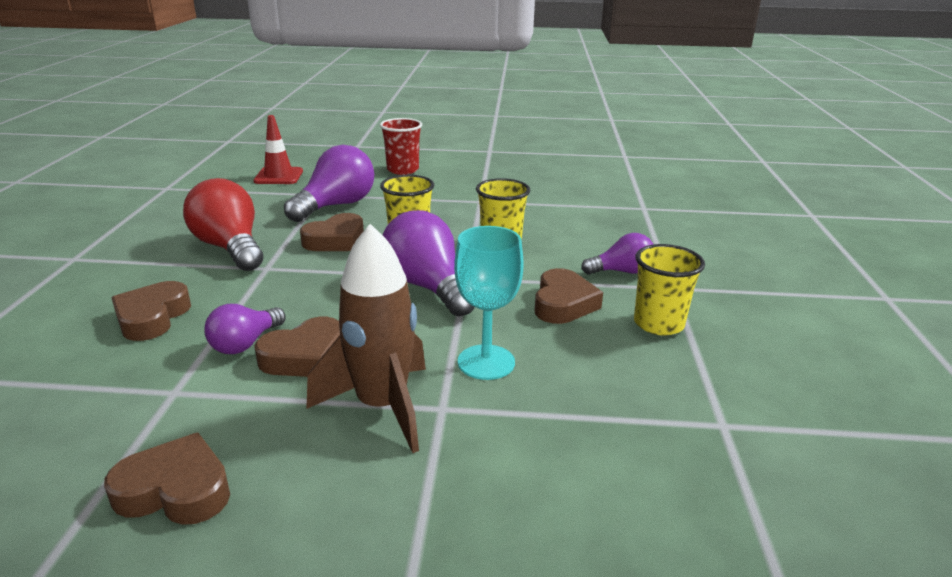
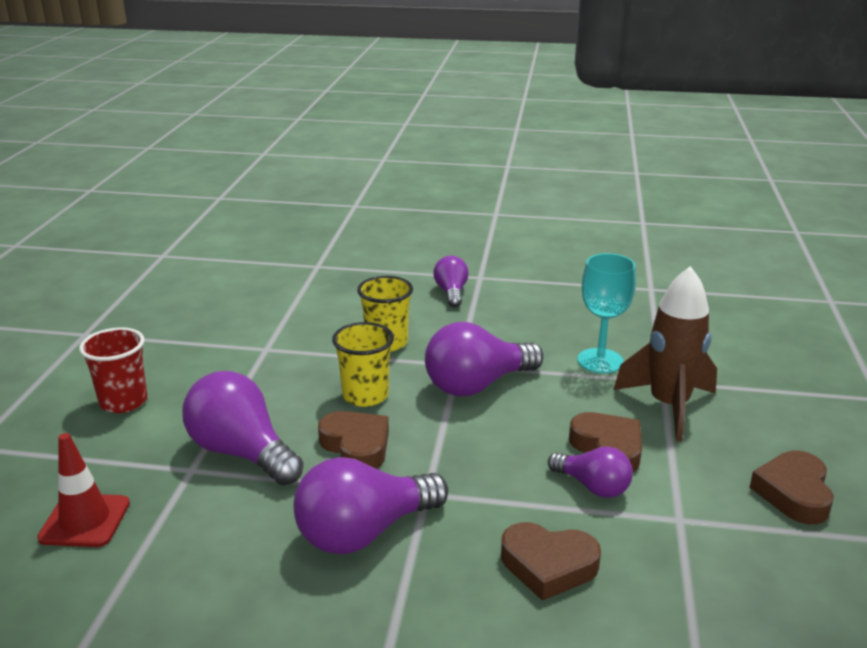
camera: 85 degrees left, 0 degrees up
(230, 248) = (364, 532): red light bulb -> purple light bulb
(563, 303) = (507, 322): brown heart -> none
(658, 324) = (536, 290): yellow cup -> none

